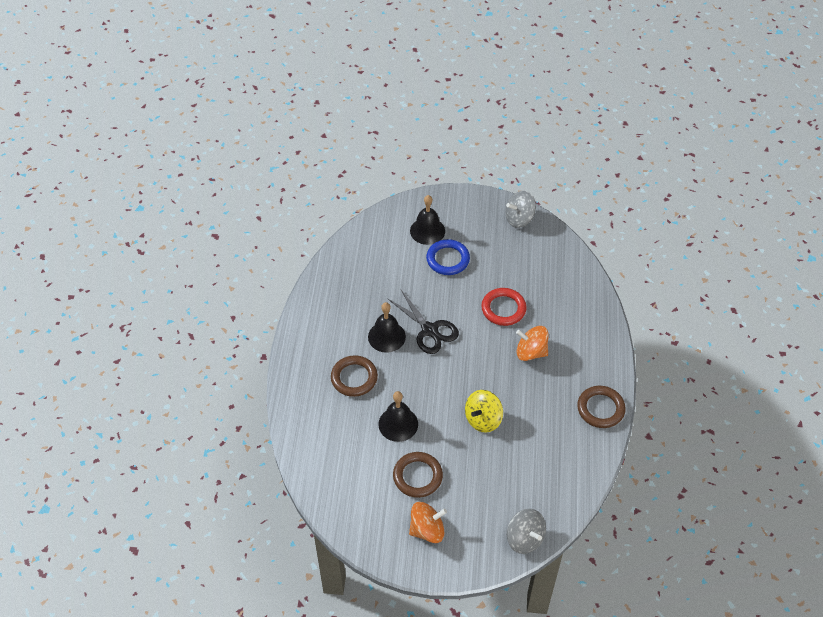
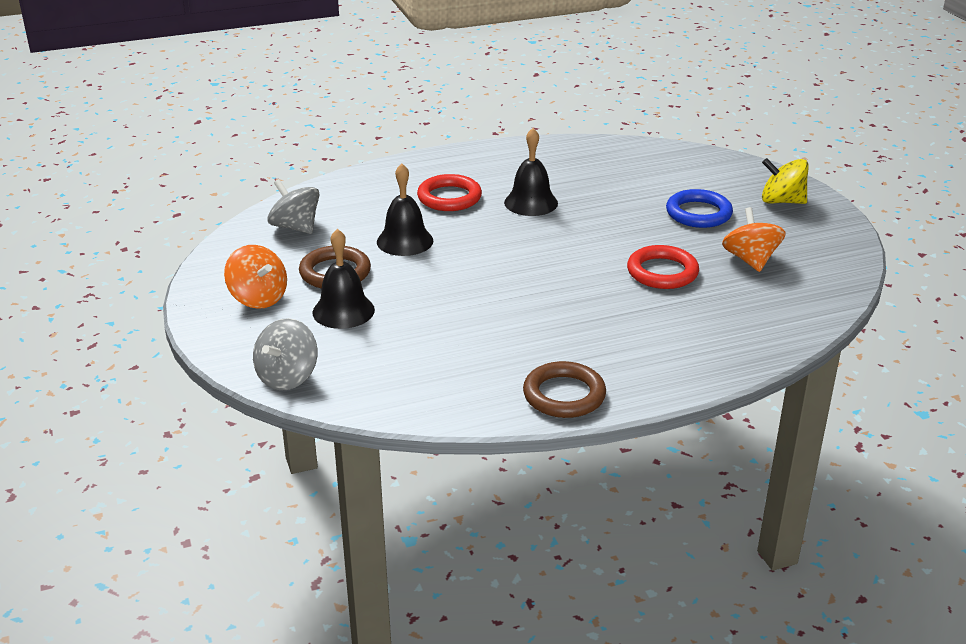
camera: 65 degrees right, 20 degrees down
(354, 378) = (449, 197): brown ring -> red ring
(427, 231) = (728, 189): black bell -> black bell (343, 311)
(429, 330) = (569, 228): black scissors -> none
(483, 419) = (461, 299): yellow spinning top -> yellow spinning top (781, 201)
(519, 219) = (836, 248): grey spinning top -> grey spinning top (295, 227)
(531, 352) = (609, 311): orange spinning top -> orange spinning top (750, 260)

